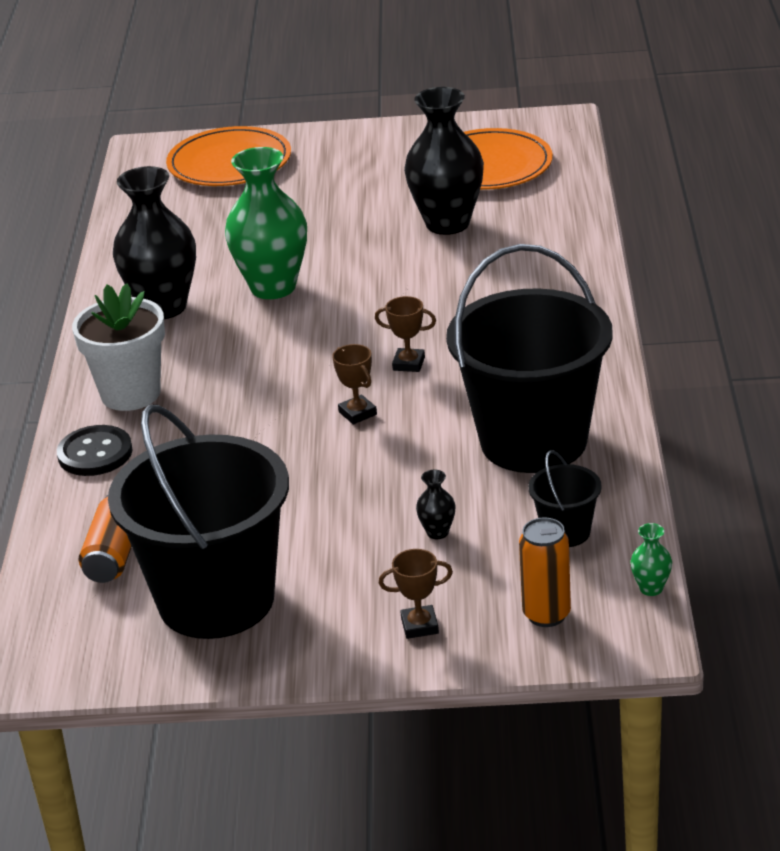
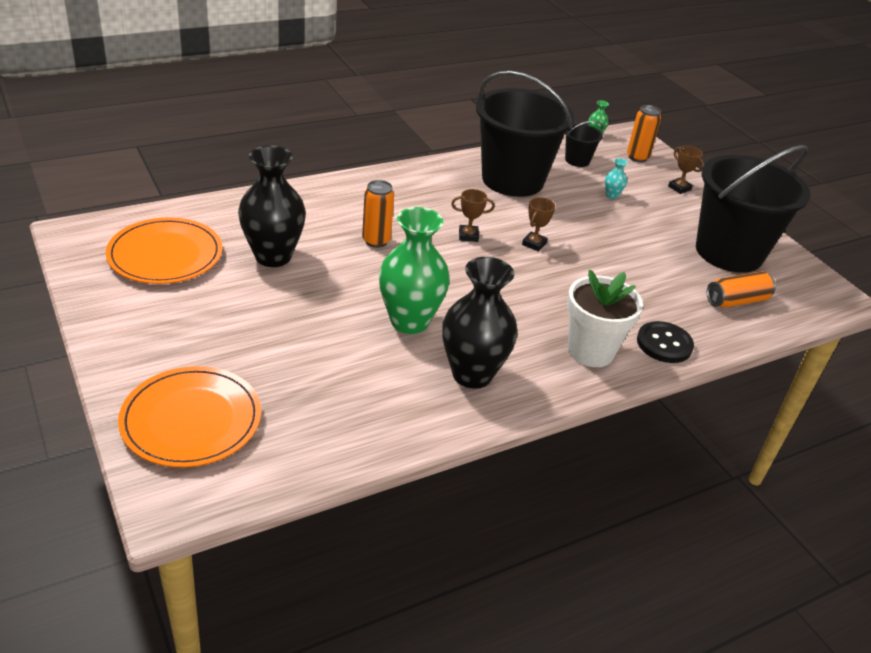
camera: 125 degrees left, 5 degrees up
(409, 364) = (468, 236): brown trophy -> brown trophy turned 75 degrees counterclockwise
(437, 532) = (611, 195): black vase -> turquoise vase
(439, 293) = (376, 241): none -> orange can

